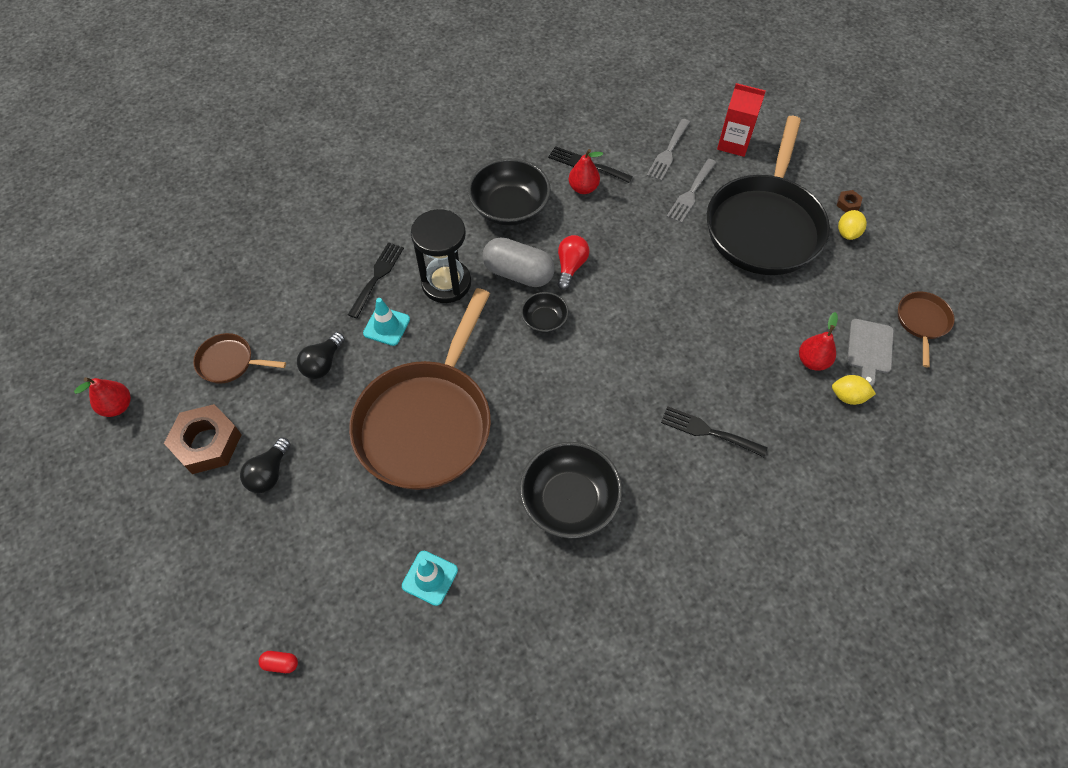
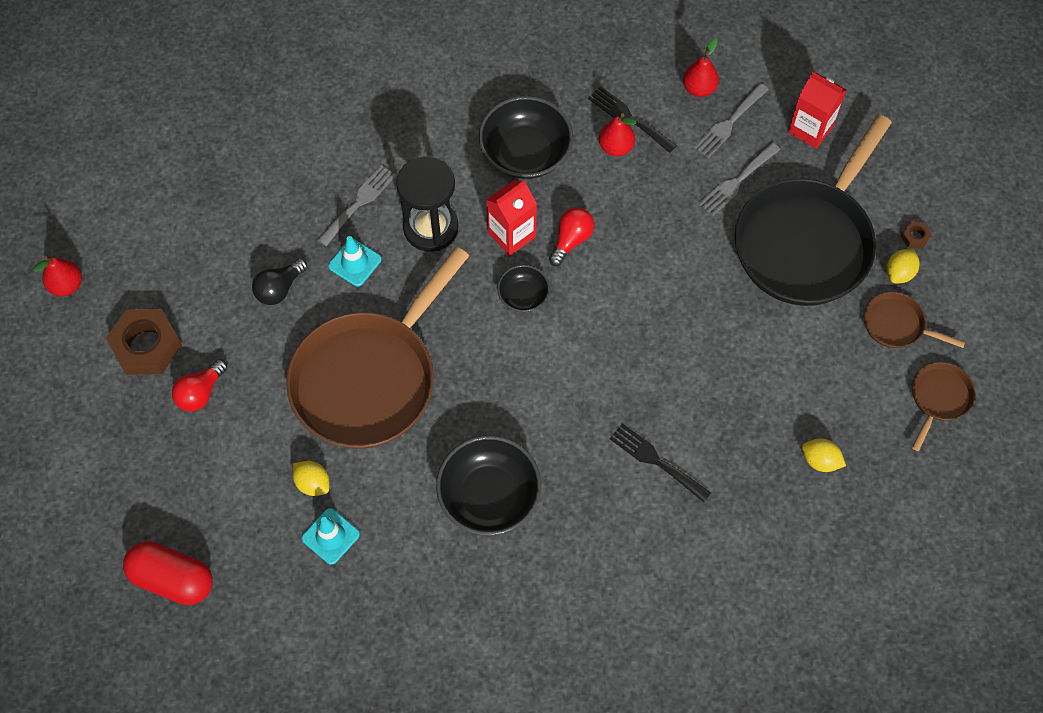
camera: 15 degrees right, 5 degrees up
(230, 362) = (185, 264): brown pan -> brown pan (897, 325)
(269, 473) = (201, 392): black light bulb -> red light bulb
(281, 663) = (173, 579): red capsule -> red capsule, size x2.48
(377, 276) = (359, 202): black fork -> grey fork
(399, 531) = (313, 483): none -> yellow lemon
(518, 273) = (511, 234): grey capsule -> red carton
(812, 361) = (797, 412): red pear -> red pear (699, 88)
(869, 349) = (866, 414): grey cutting board -> none

